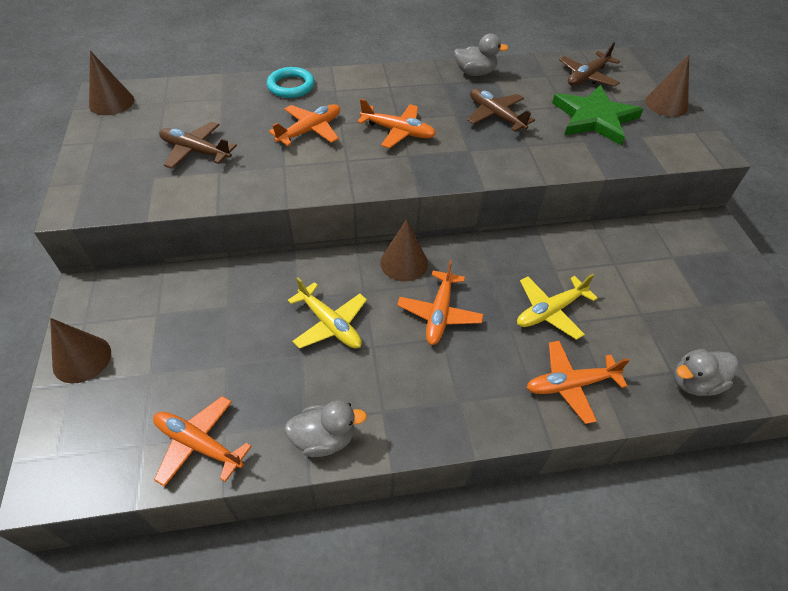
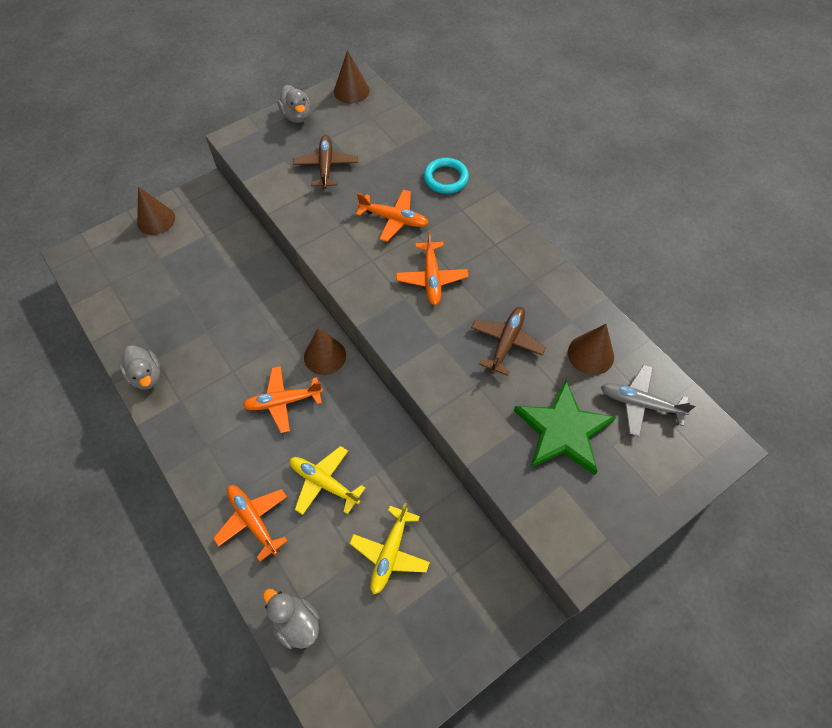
camera: 65 degrees right, 10 degrees up
(199, 444) = (119, 311): orange plane -> none
(330, 324) = (240, 335): yellow plane -> yellow plane (390, 553)
(475, 73) = (568, 300): grey duck -> grey duck (297, 116)
(587, 77) = (640, 403): brown plane -> grey plane
(666, 104) = (643, 498): brown cone -> brown cone (590, 354)

